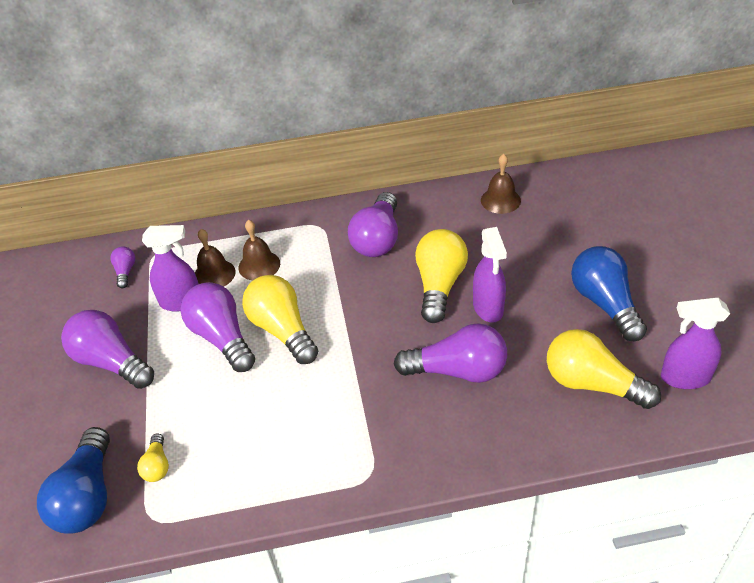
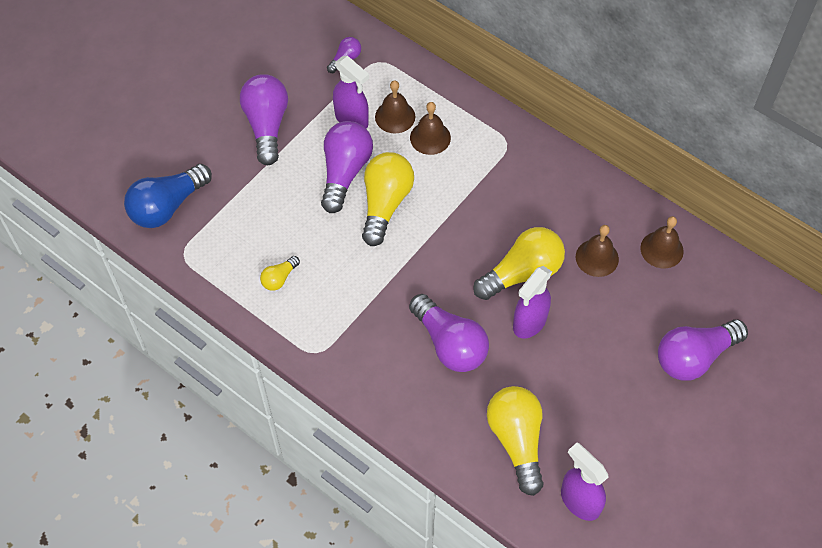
camera: 45 degrees right, 15 degrees up
(157, 466) = (218, 224): yellow light bulb -> yellow light bulb (279, 278)
(377, 239) = (531, 194): purple light bulb -> purple light bulb (694, 357)
(471, 236) = (597, 257): none -> brown bell
(604, 303) = (609, 401): blue light bulb -> none

